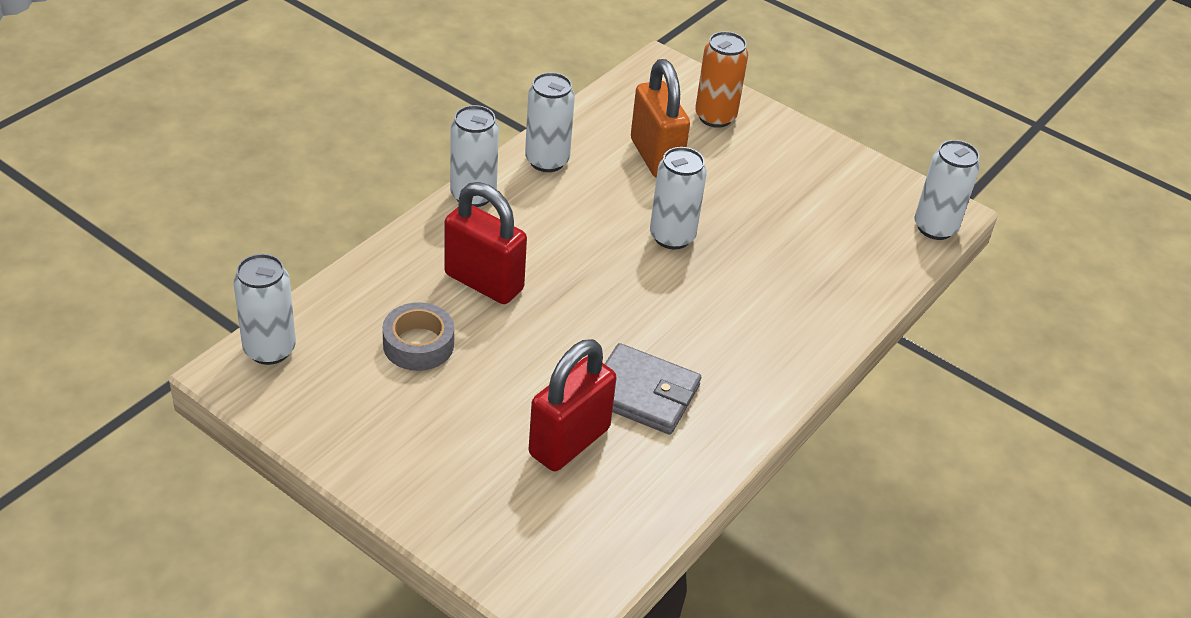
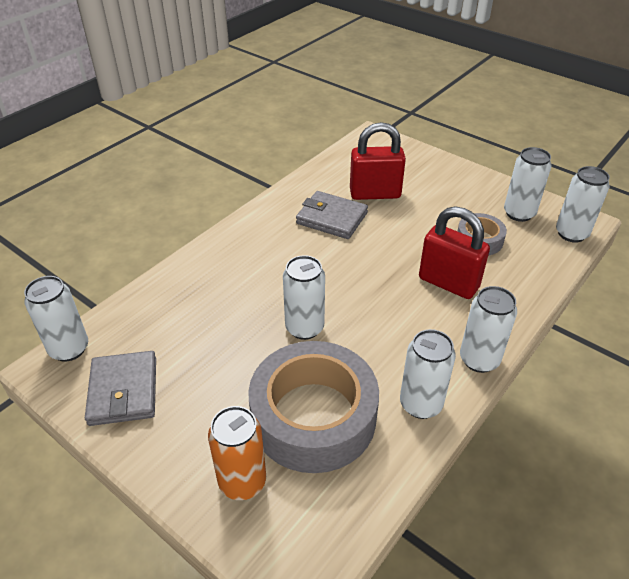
camera: 175 degrees left, 0 degrees up
(334, 390) = (519, 213): none -> white can
(569, 442) = (375, 194): red padlock -> red padlock turned 45 degrees clockwise
(655, 157) = (313, 416): orange padlock -> grey tape
(854, 186) = (123, 391): none -> grey wallet

